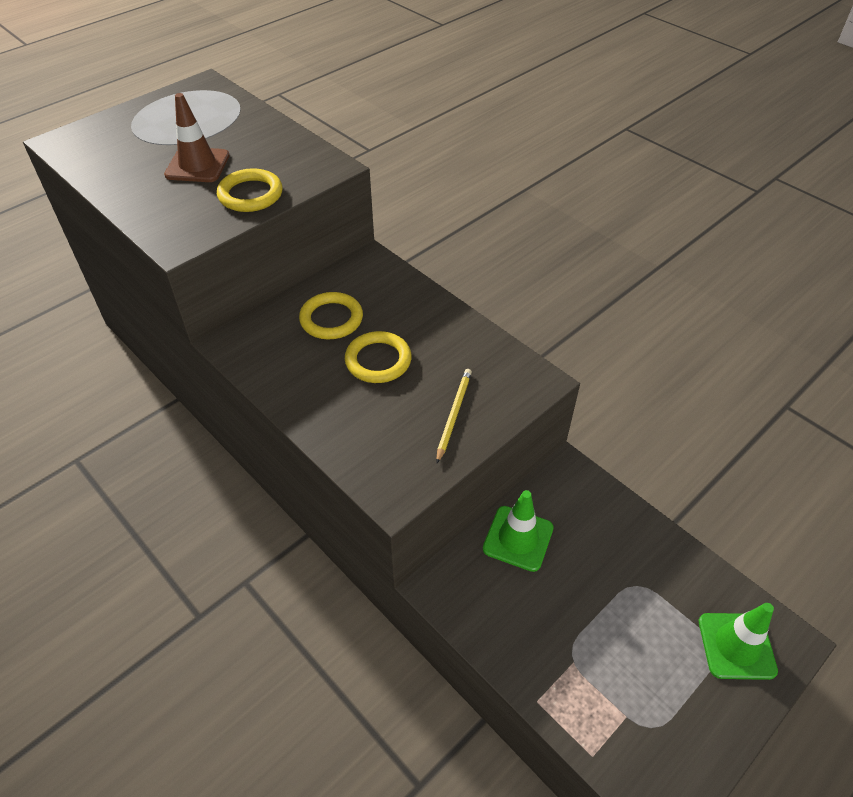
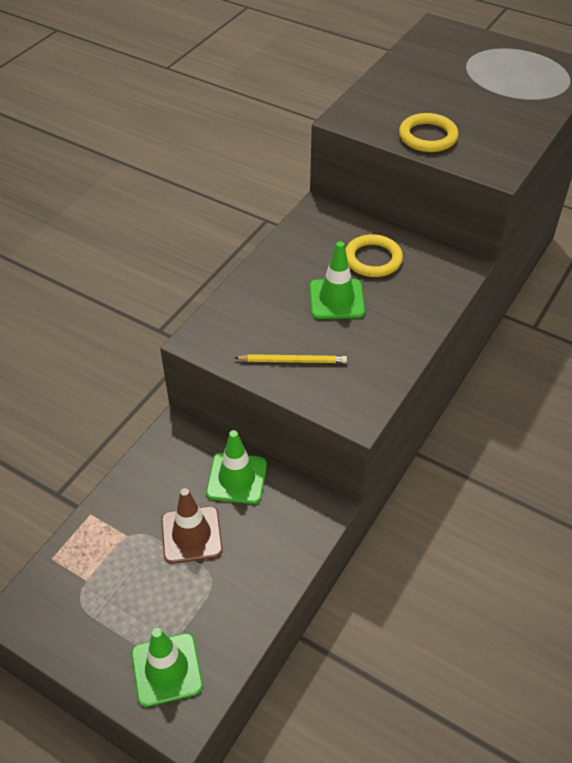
camera: 75 degrees right, 0 degrees up
(197, 165) = (450, 99): brown traffic cone -> brown traffic cone (191, 535)
(378, 360) = (336, 299): yellow ring -> green traffic cone

